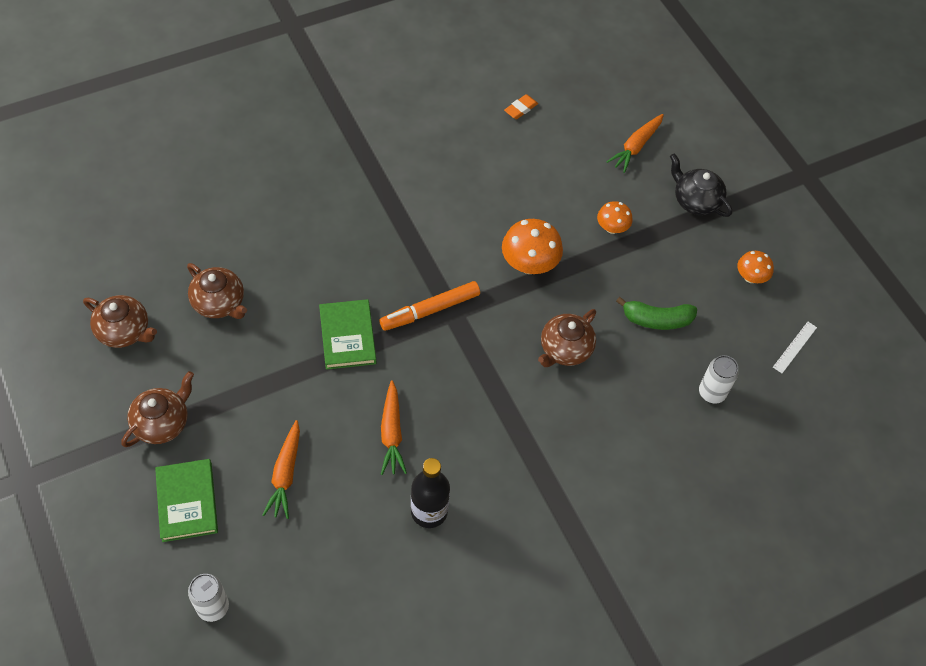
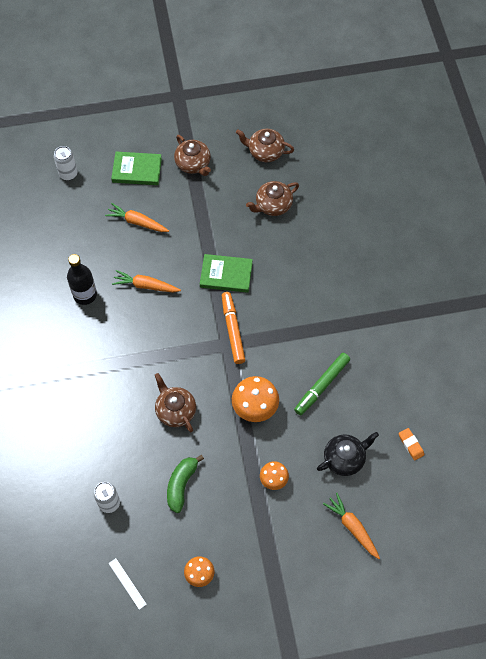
camera: 110 degrees right, 5 degrees up
(124, 331) = (265, 152): brown teapot -> brown teapot turned 60 degrees clockwise
(477, 201) = (322, 386): none -> green marker
(695, 201) = (285, 557): black teapot -> black teapot (344, 458)

